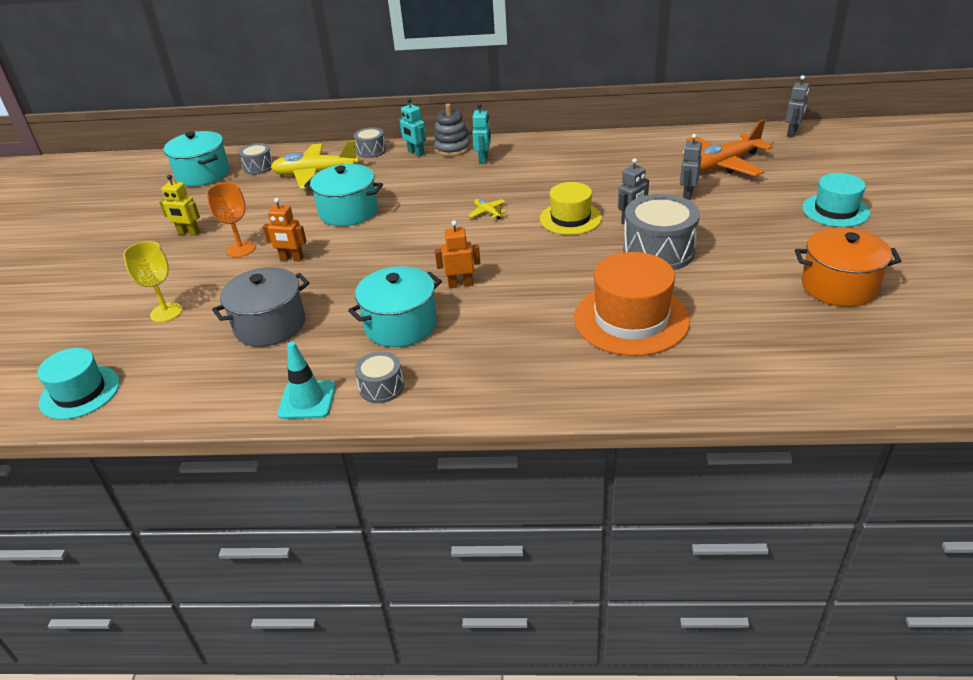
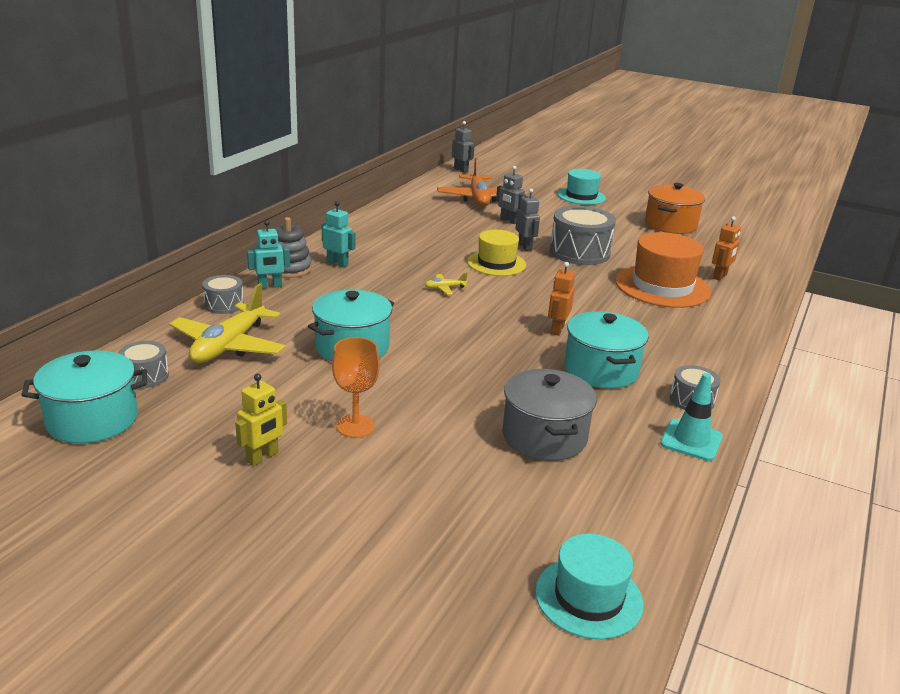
camera: 70 degrees left, 10 degrees down
(166, 312) = (454, 503): yellow goblet -> none
(292, 259) = (418, 399): orange robot -> orange robot (720, 276)

